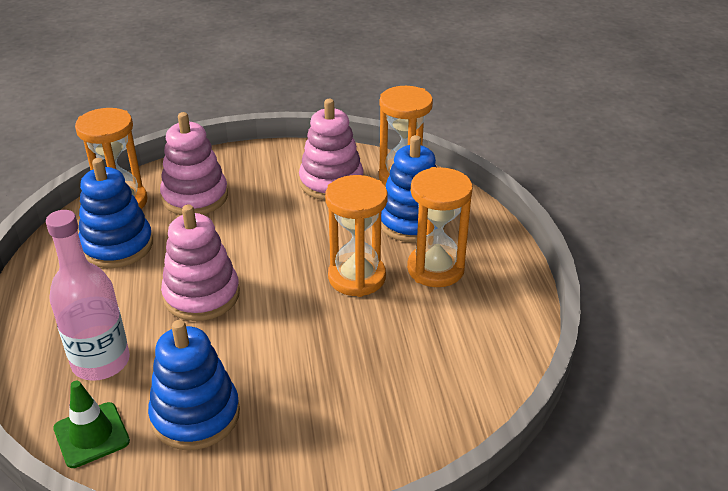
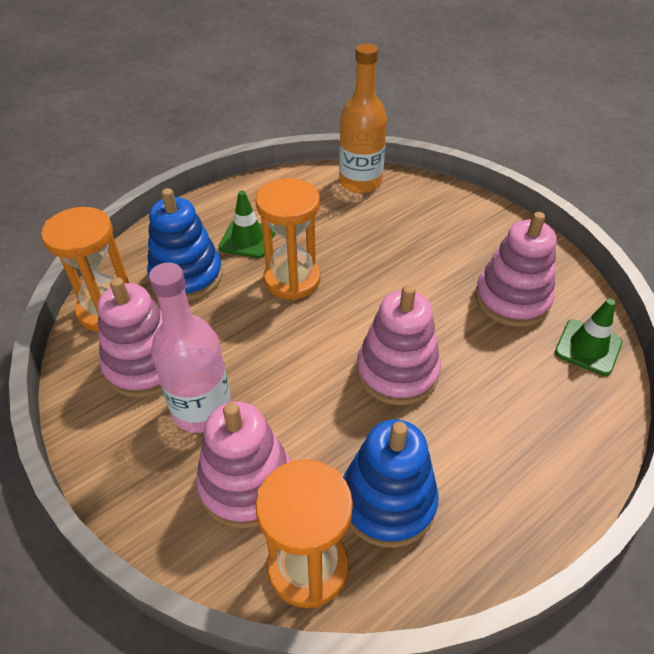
camera: 120 degrees left, 10 degrees up
(101, 362) = (530, 392): pink bottle -> pink bottle (202, 409)
(195, 415) = (512, 300): blue stacking toy -> pink stacking toy
(435, 269) = (247, 239): orange hourglass -> green traffic cone
(478, 390) = (360, 182): none -> orange bottle

